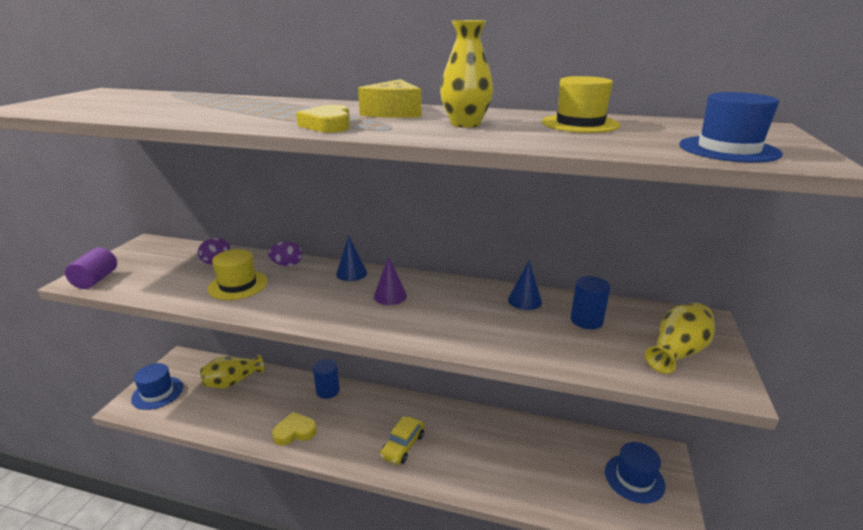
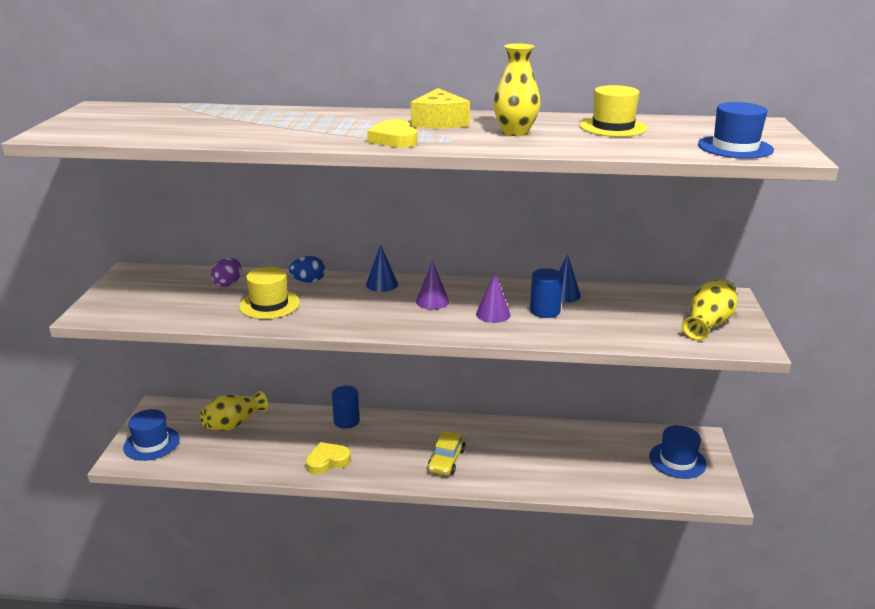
camera: 10 degrees left, 0 degrees up
(96, 280) = (108, 312): purple cylinder -> none
(287, 264) = (308, 281): purple egg -> blue egg
(444, 316) = (493, 314): none -> purple cone
(586, 320) = (625, 306): blue cylinder -> blue cylinder (545, 311)

